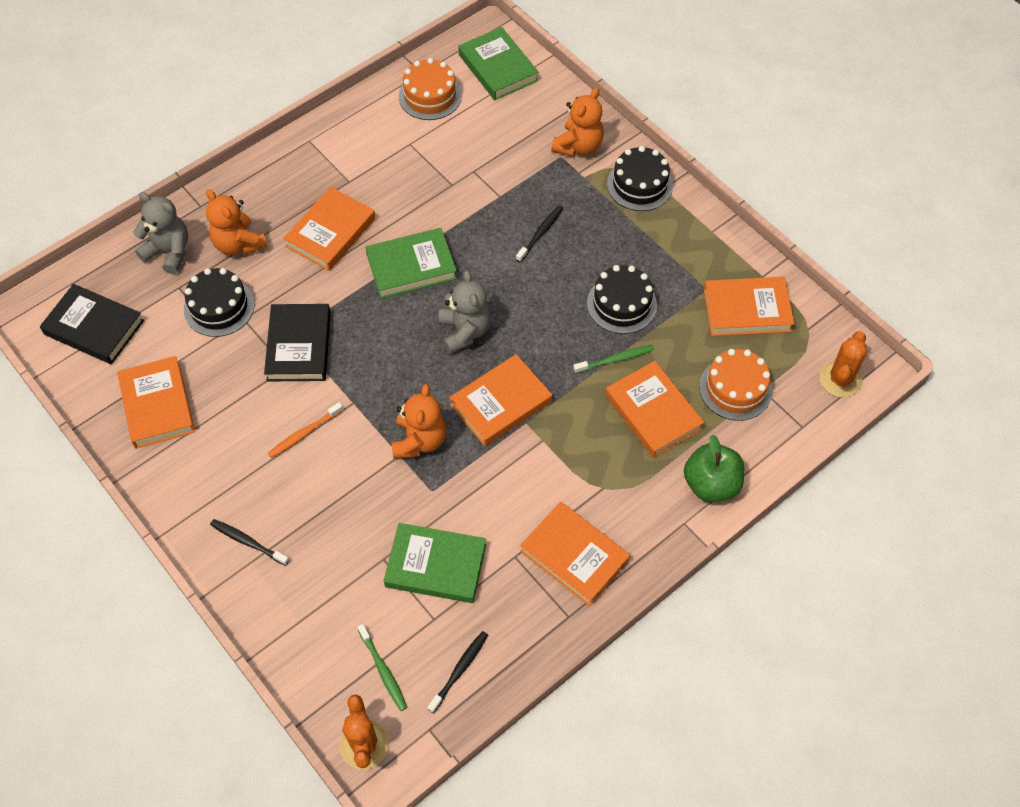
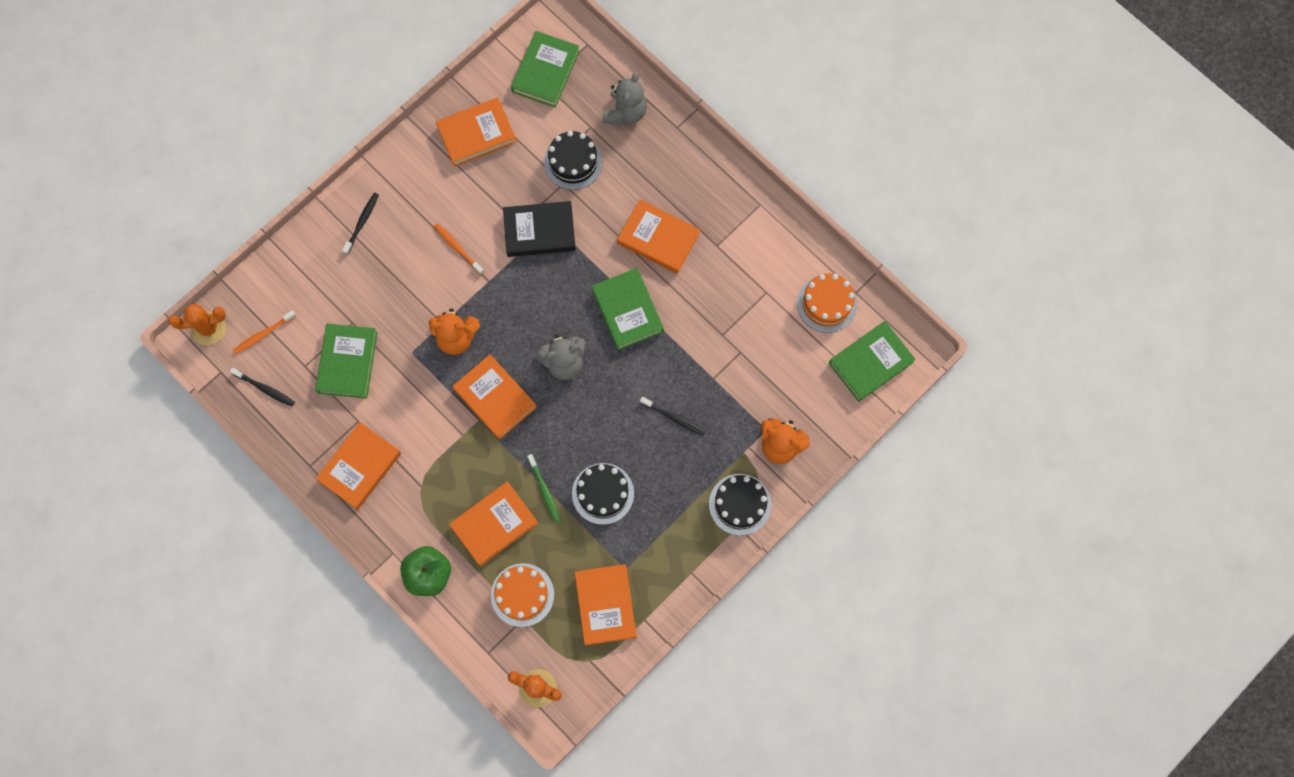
camera: 85 degrees right, 15 degrees up
(94, 327) = (545, 71): black book -> green book
(239, 244) = (639, 166): orange teddy bear -> none
(383, 671) = (263, 334): green toothbrush -> orange toothbrush

